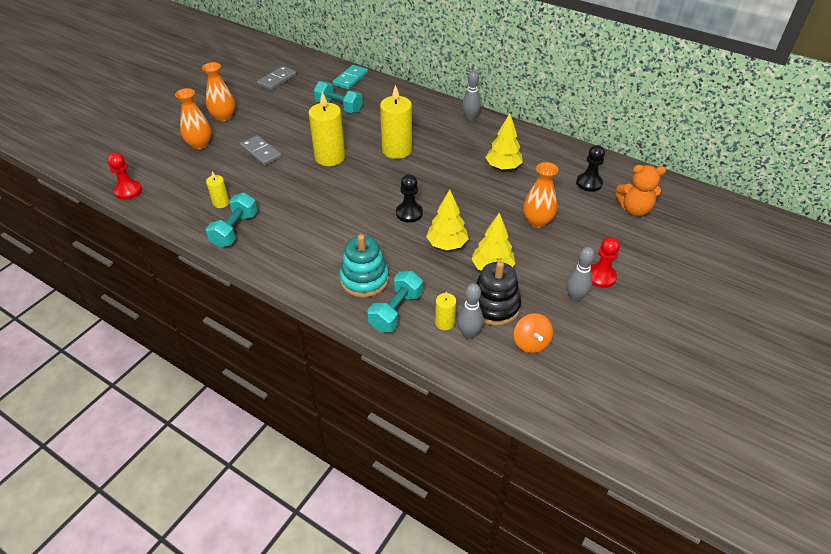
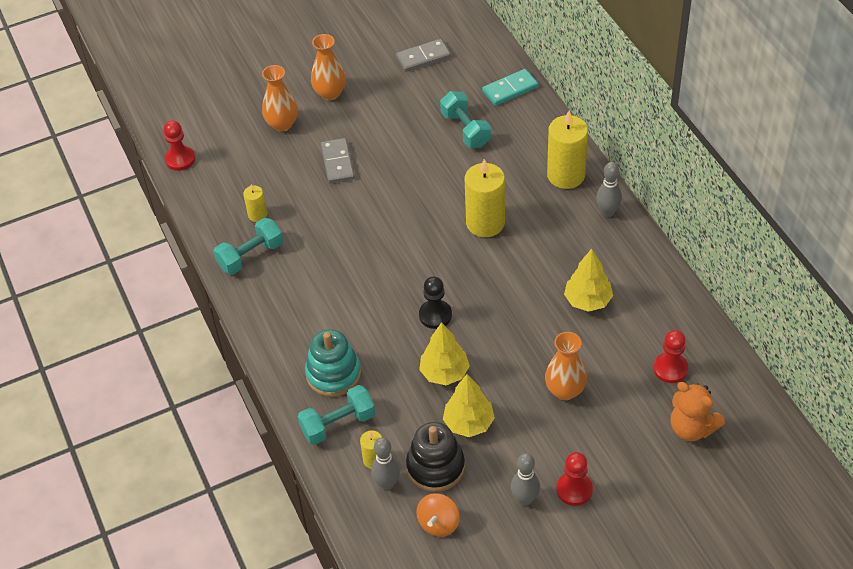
camera: 35 degrees right, 5 degrees up
(330, 157) = (405, 201): yellow candle -> yellow candle (566, 175)
(589, 183) = (670, 369): black pawn -> red pawn

